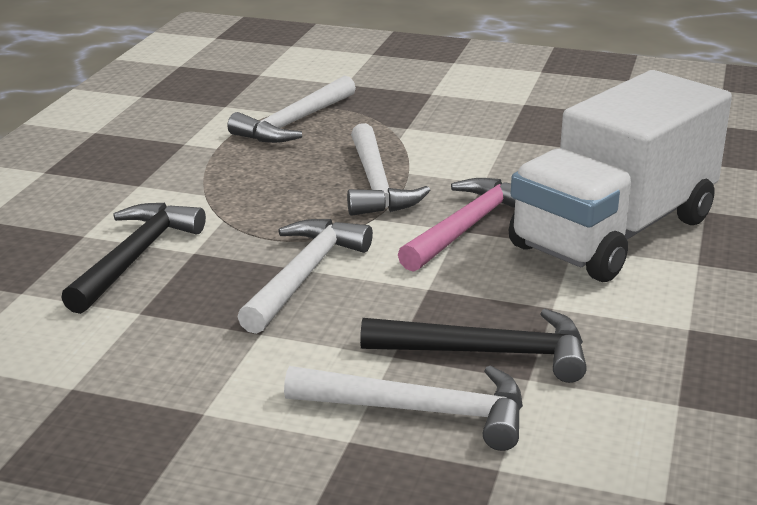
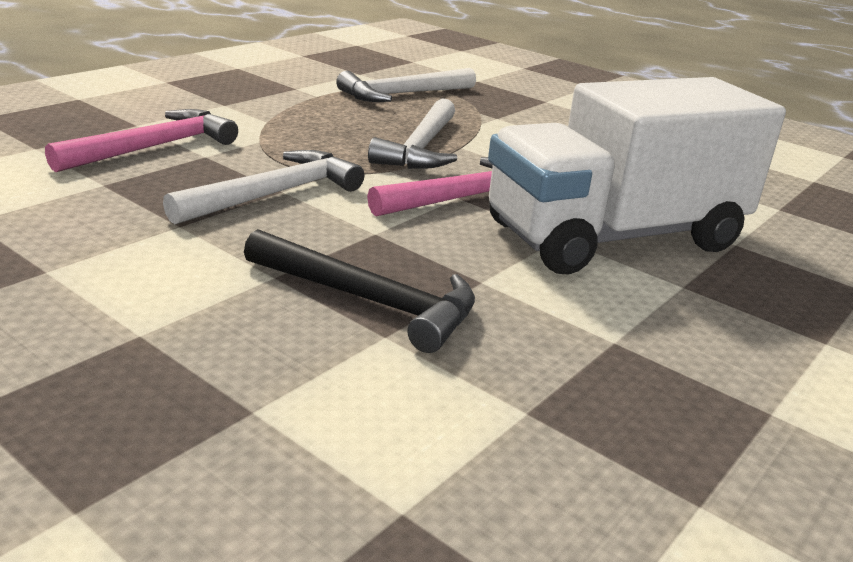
camera: 20 degrees right, 0 degrees up
(135, 257) = (154, 147): black hammer -> pink hammer
(421, 411) = (240, 331): white hammer -> none

